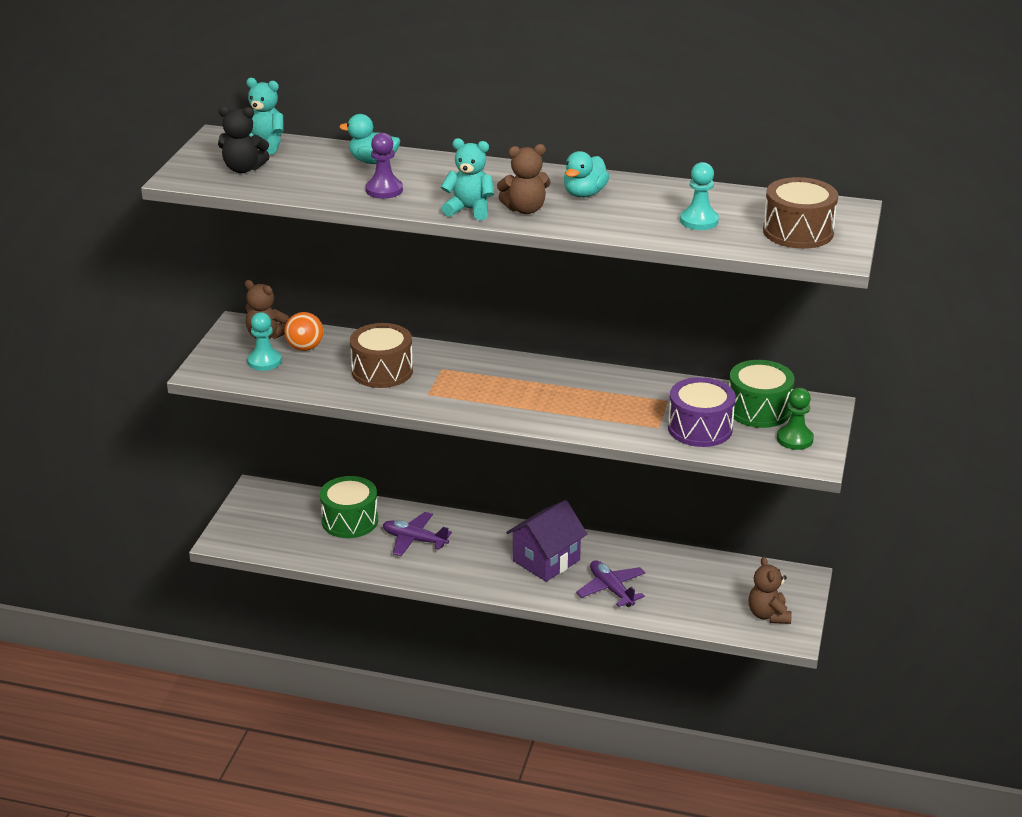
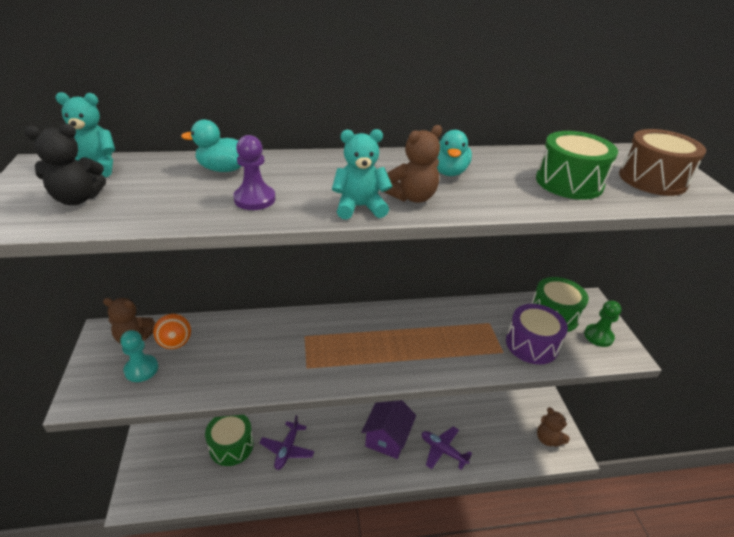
camera: 25 degrees left, 5 degrees up
(382, 371) = (255, 352): brown drum -> none
(414, 540) = (287, 449): purple plane -> purple plane turned 75 degrees counterclockwise
(699, 221) = (569, 182): turquoise pawn -> green drum

